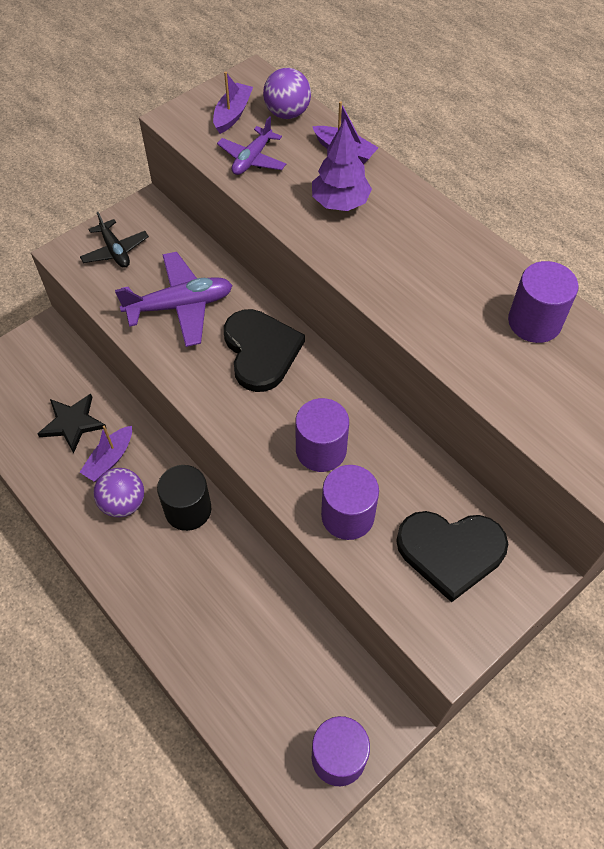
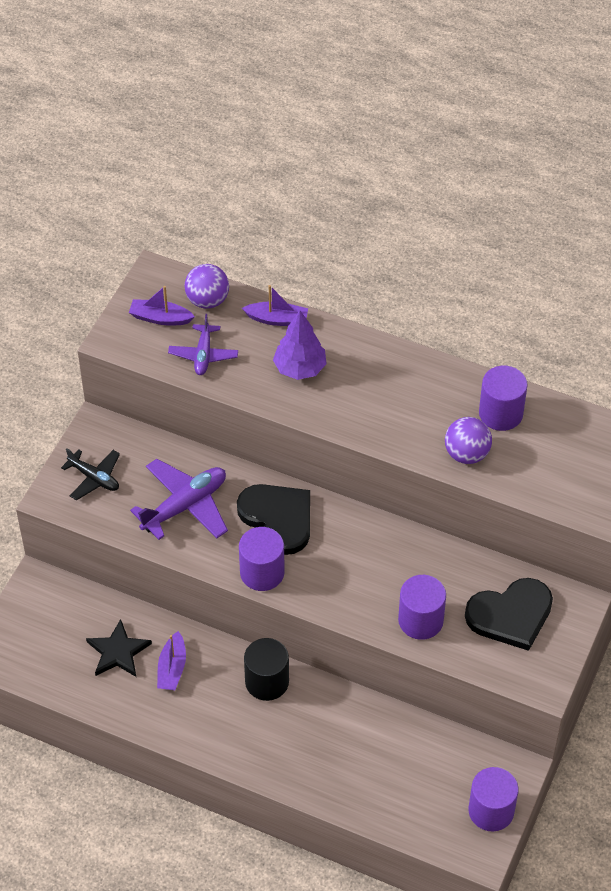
camera: 25 degrees left, 5 degrees down
(123, 503) = (207, 699): purple ball -> purple ball (466, 454)
(232, 114) = (160, 318): purple boat -> purple boat turned 75 degrees counterclockwise
(321, 450) = (372, 579): purple cylinder -> purple cylinder (262, 572)

